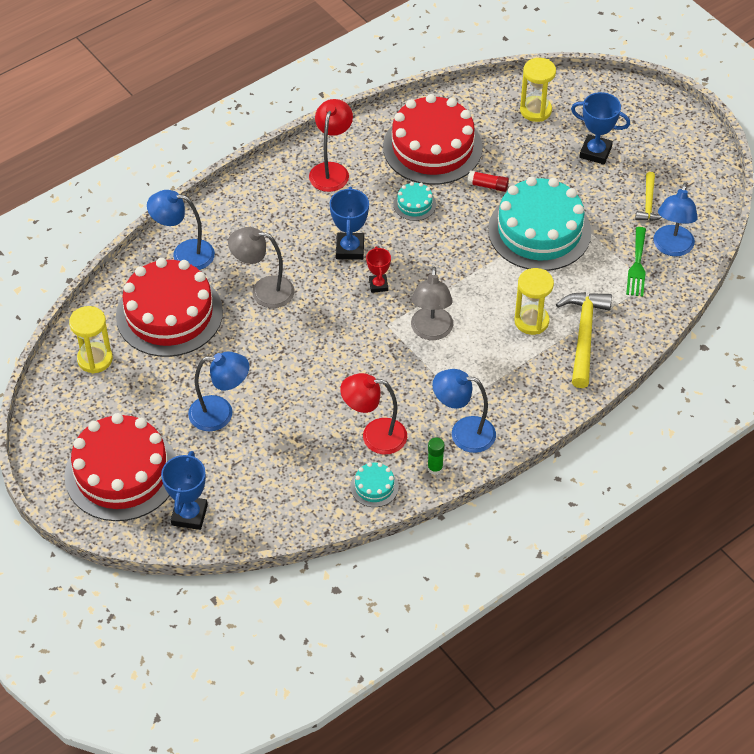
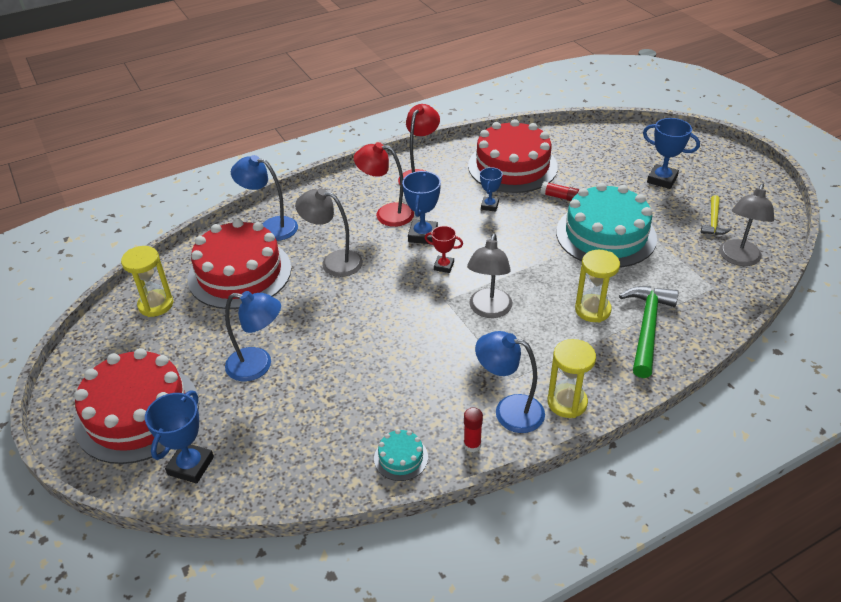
camera: 10 degrees right, 10 degrees down
(374, 435) = (412, 403): red lamp -> red lamp (386, 214)
(378, 285) = (443, 266): red trophy -> red trophy turned 75 degrees counterclockwise
(414, 204) = (489, 206): turquoise cake -> blue trophy
(435, 468) = (472, 445): green glue stick -> red glue stick
(535, 110) = (608, 147): yellow hourglass -> yellow hourglass (567, 402)
(584, 335) = (647, 328): yellow hammer -> green hammer
(637, 265) = (703, 271): green fork -> none
(671, 248) = (738, 259): blue lamp -> grey lamp

